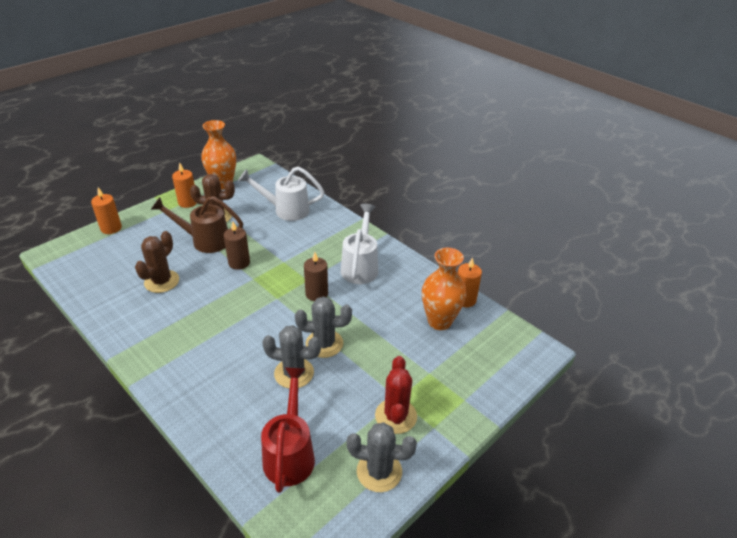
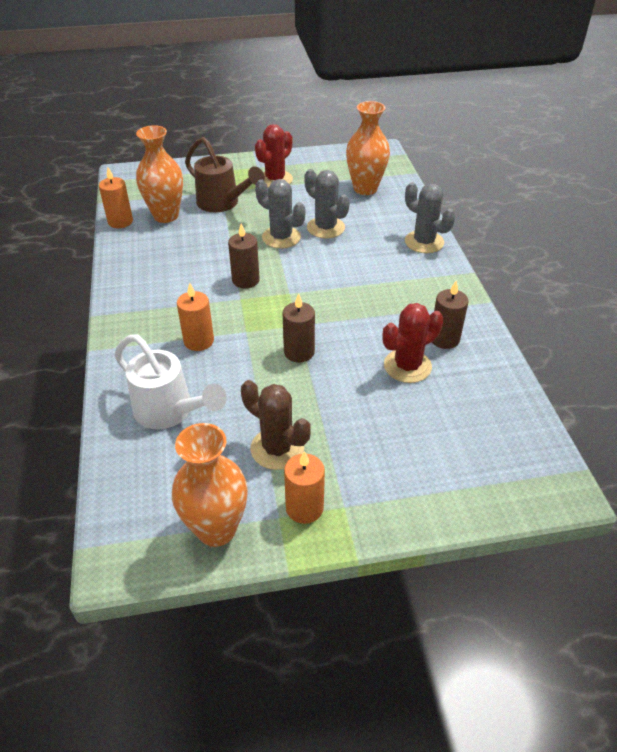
camera: 145 degrees left, 5 degrees up
(111, 228) = (455, 503): orange candle -> orange candle (199, 341)
(141, 310) = (444, 339): none -> brown candle
(162, 281) = (407, 366): brown cactus -> red cactus
(204, 240) = (322, 408): brown watering can -> brown watering can (223, 204)
(290, 452) = (365, 189): red watering can -> orange vase
(360, 266) = (170, 289): white watering can -> none
(379, 471) = (315, 163): grey cactus -> grey cactus (424, 242)

